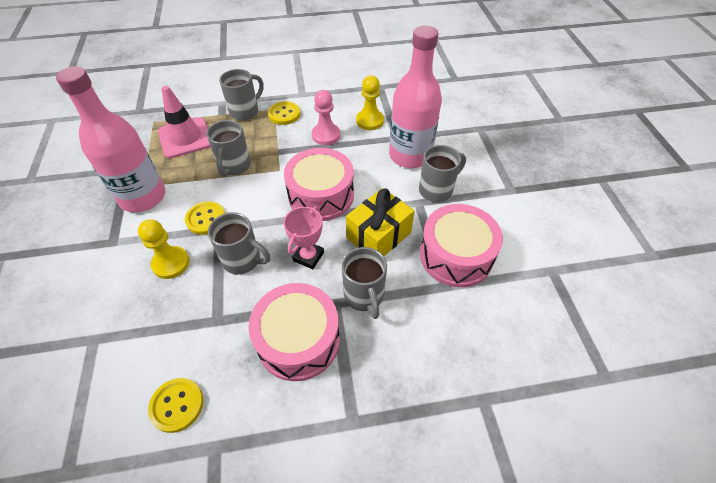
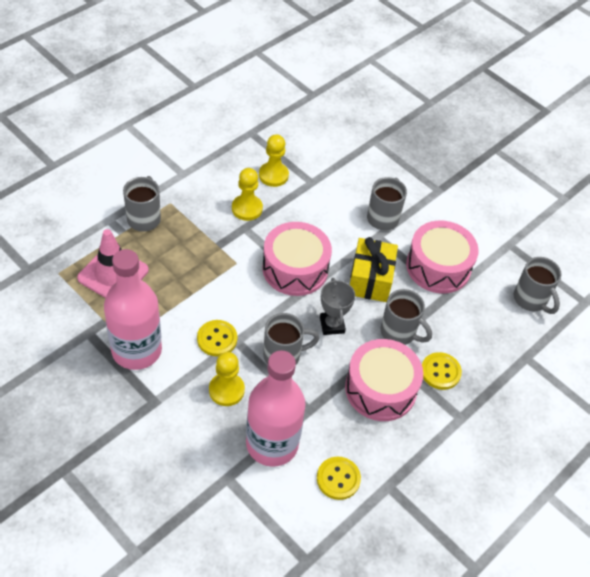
camera: 40 degrees left, 0 degrees up
(234, 166) = (192, 279): grey mug -> grey mug (531, 300)
(284, 114) = (186, 204): yellow button -> yellow button (440, 372)
(308, 256) = (332, 325): pink trophy -> grey trophy
(326, 135) = (247, 208): pink pawn -> yellow pawn
(410, 155) = (337, 195): pink bottle -> pink bottle (272, 444)

